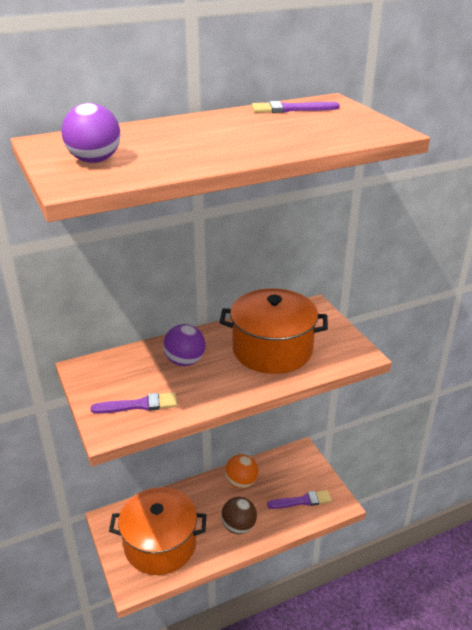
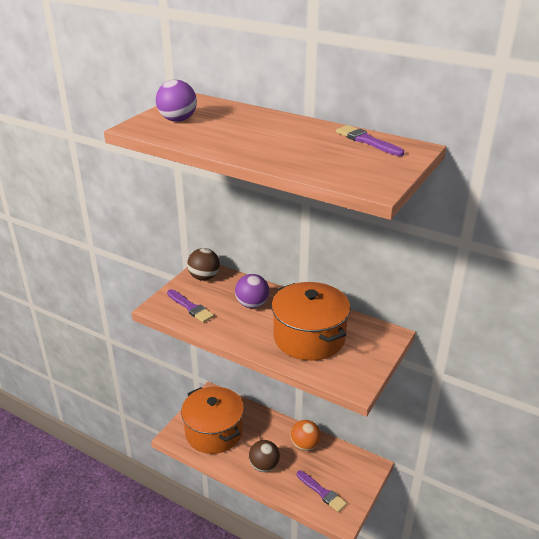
camera: 55 degrees right, 0 degrees up
(98, 373) = (204, 277): none -> brown ball

